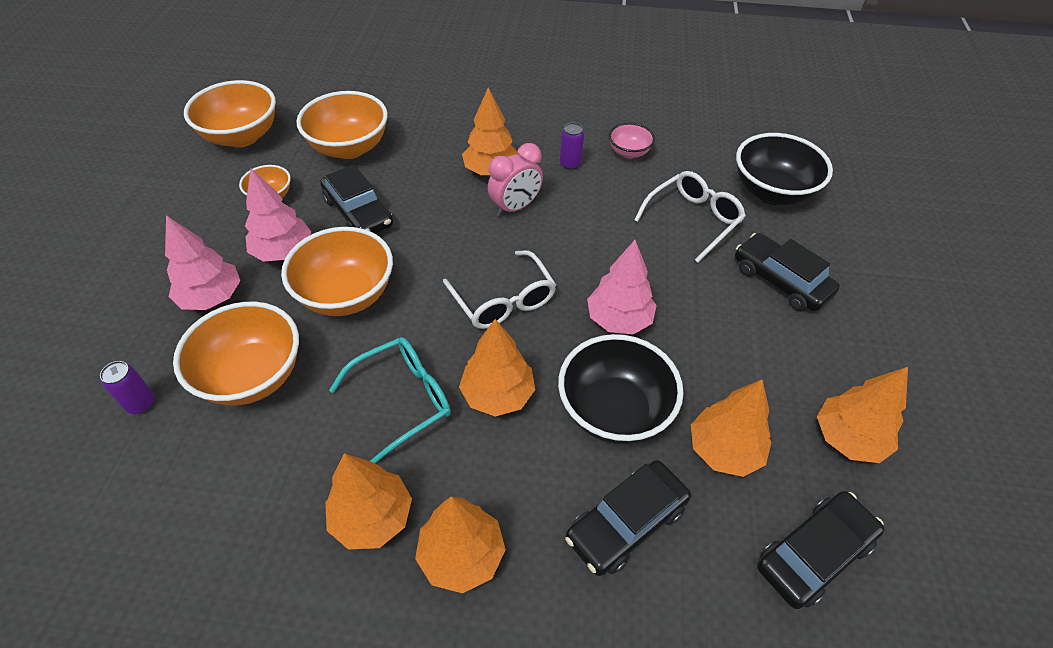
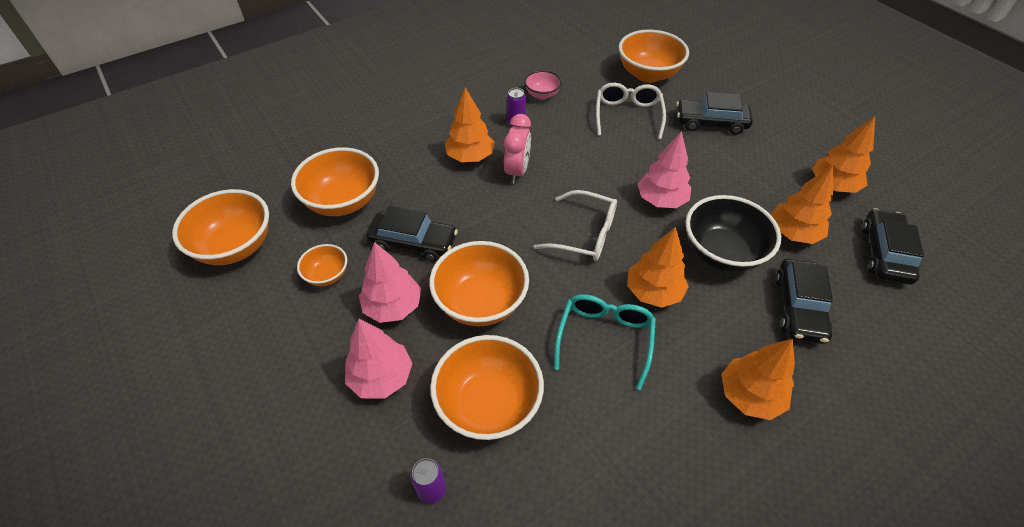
camera: 40 degrees left, 0 degrees up
(372, 517) = (678, 420): orange tree -> none
(772, 192) = (648, 74): black bowl -> orange bowl

